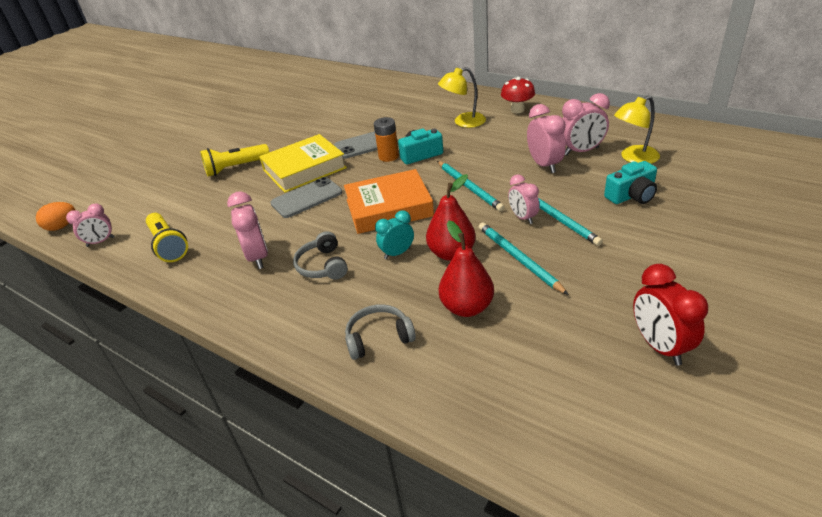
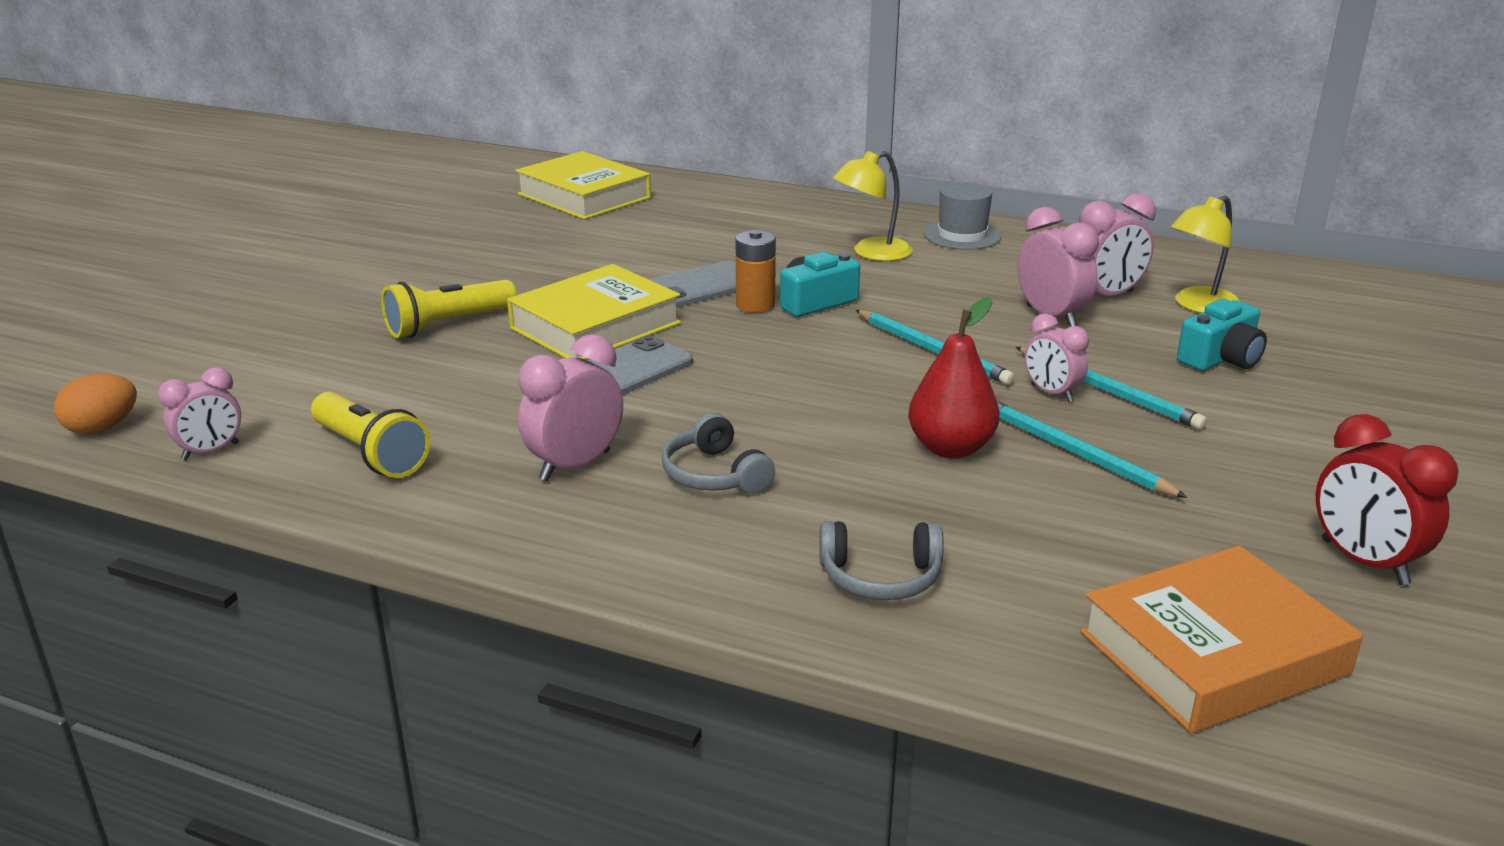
camera: 15 degrees left, 10 degrees down
(258, 257) = (575, 466): pink clock -> pink clock turned 105 degrees counterclockwise
(333, 87) = (584, 196): none -> yellow book
(378, 338) = (880, 577): grey headphones -> grey headphones turned 150 degrees counterclockwise
(389, 208) = (797, 383): orange book -> orange book (1213, 652)
(397, 253) = (849, 451): turquoise clock -> none
(467, 307) = (1018, 525): red pear -> none
(517, 110) = (962, 235): red mushroom -> grey hat

